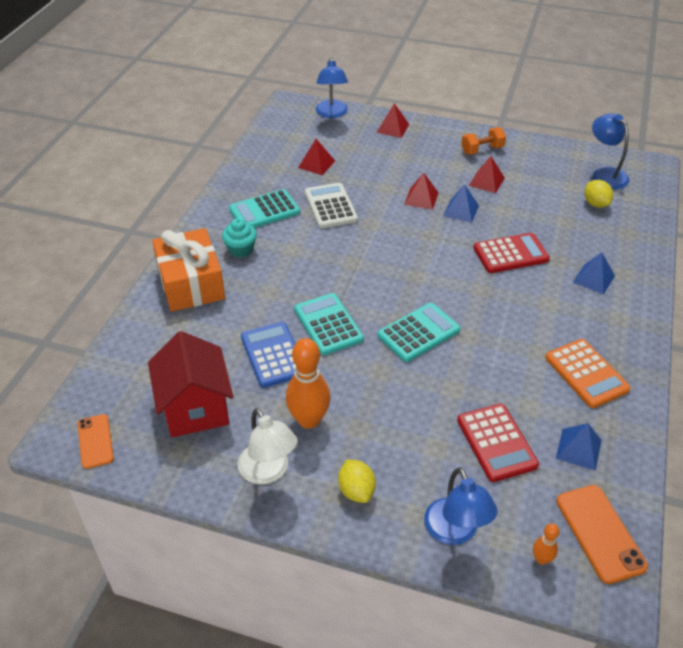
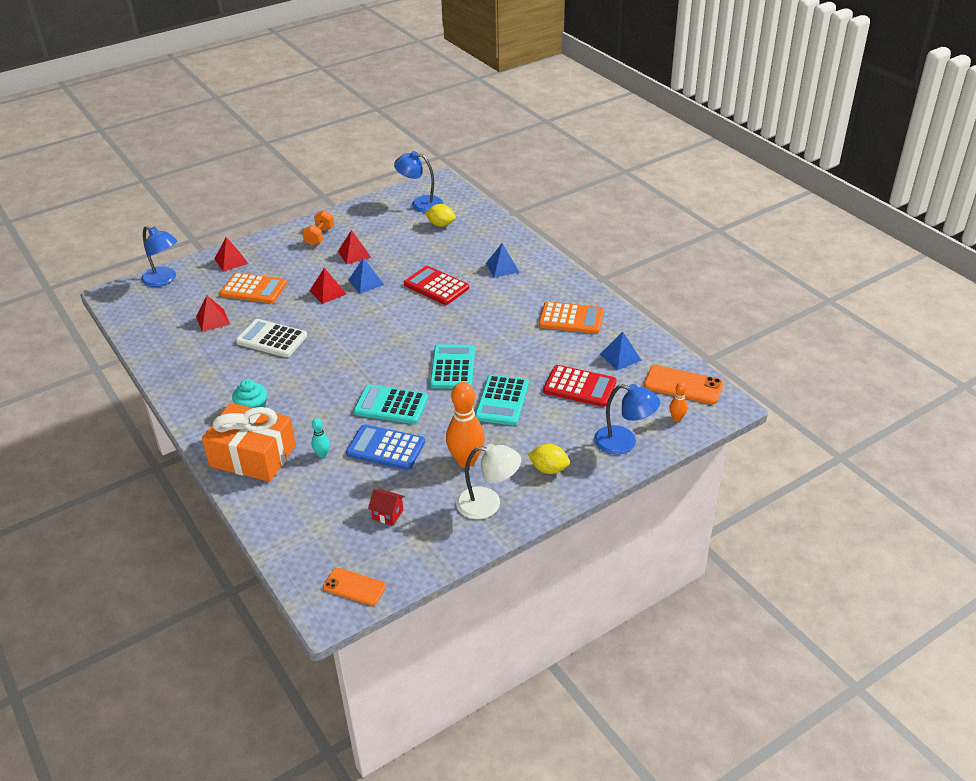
camera: 50 degrees left, 5 degrees down
(195, 408) = (388, 514): red house -> red house, size x0.42
(229, 321) = (322, 454): none -> turquoise bowling pin
(264, 211) = (226, 375): turquoise calculator -> turquoise calculator (502, 401)
(375, 159) = (253, 289): none -> orange calculator
(510, 254) = (436, 286): red calculator -> red calculator turned 75 degrees counterclockwise

